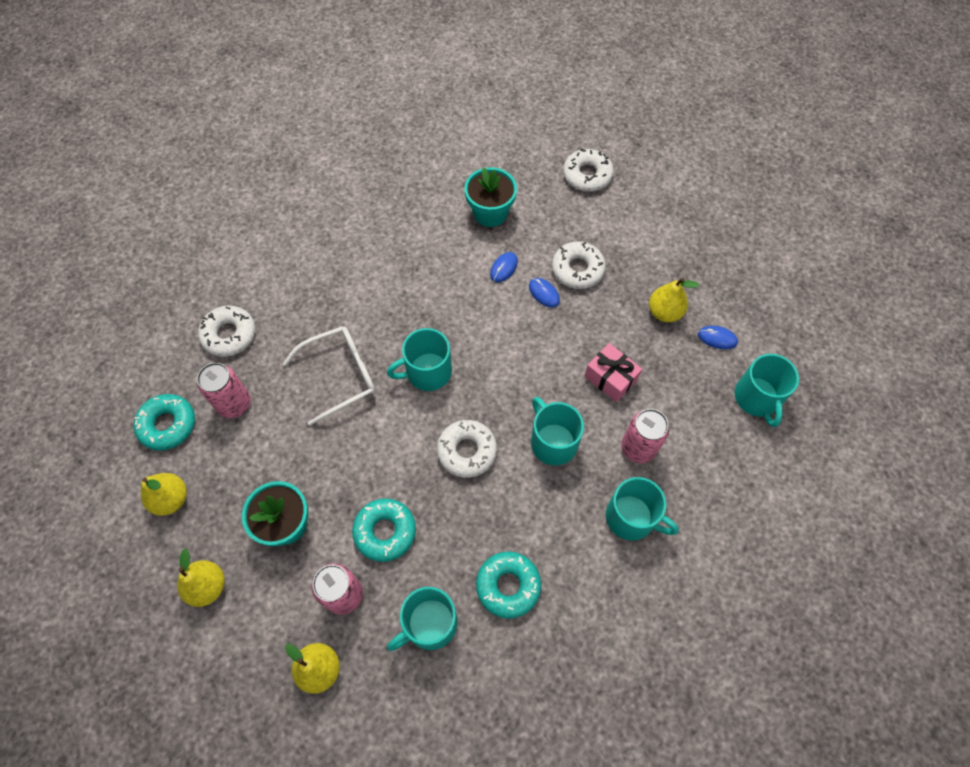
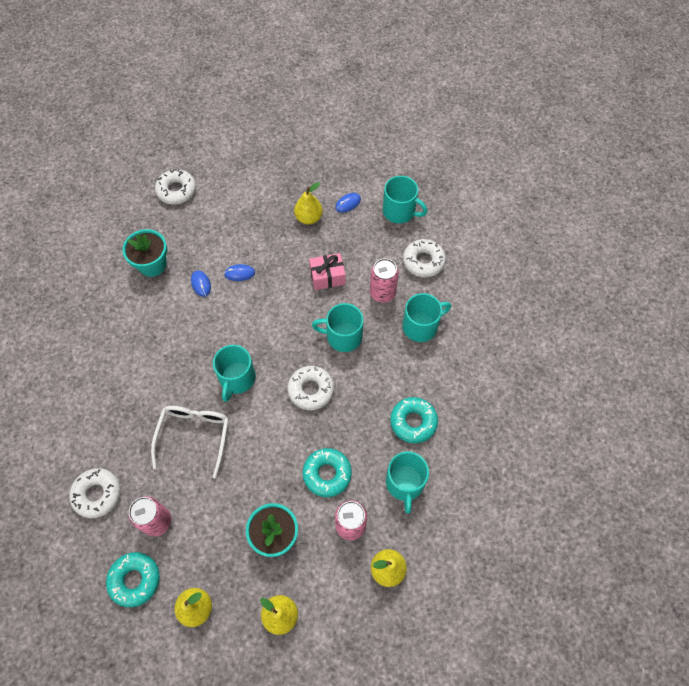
camera: 55 degrees left, 0 degrees up
(577, 269) = (239, 243): white donut -> white donut (423, 261)

